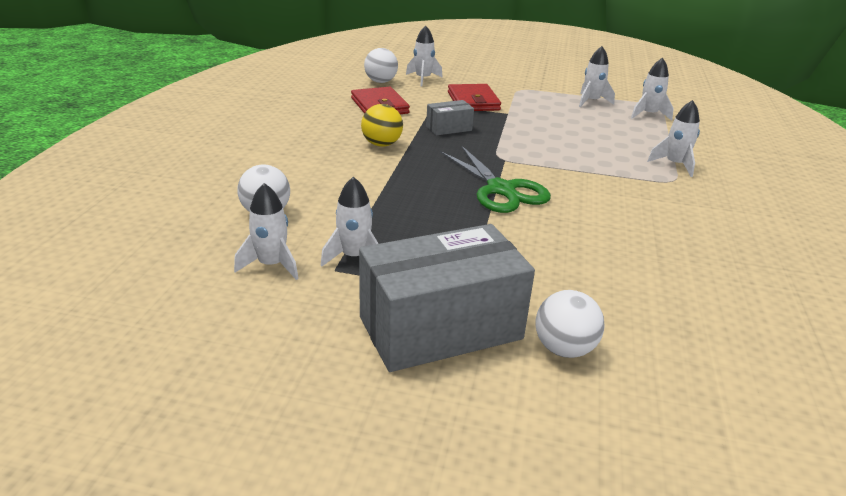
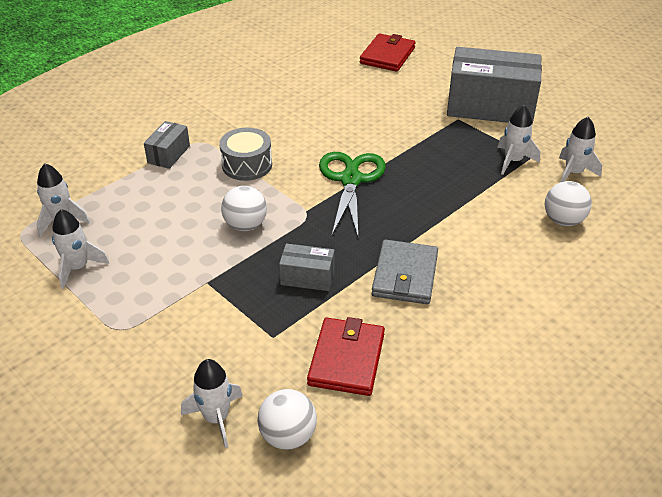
camera: 145 degrees left, 10 degrees up
(381, 144) = (405, 275): yellow ball -> grey wallet
(473, 101) = (216, 324): red wallet -> red wallet (387, 55)
(564, 349) = (435, 80): white ball -> white ball (245, 225)
(603, 175) = (247, 165): none -> grey drum
(675, 165) = (169, 154): white rocket -> grey box

